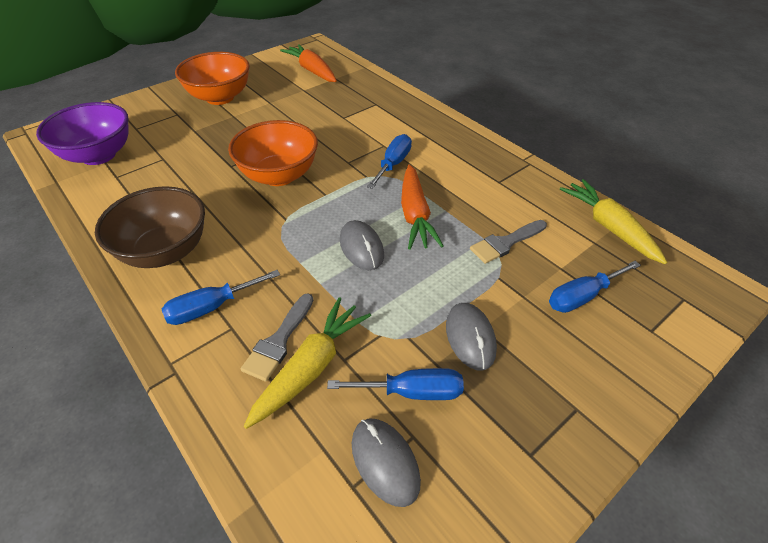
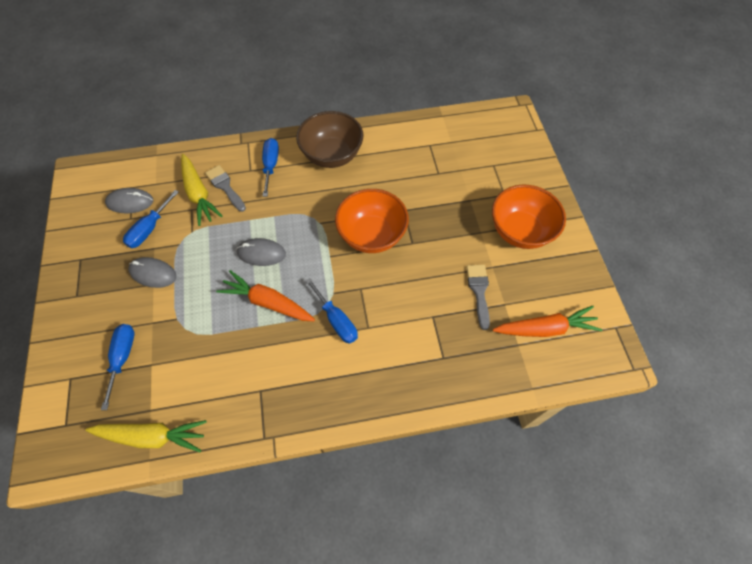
camera: 120 degrees right, 15 degrees up
(98, 155) = (464, 139): purple bowl -> none
(506, 242) = (198, 345): grey brush -> grey brush (479, 292)

